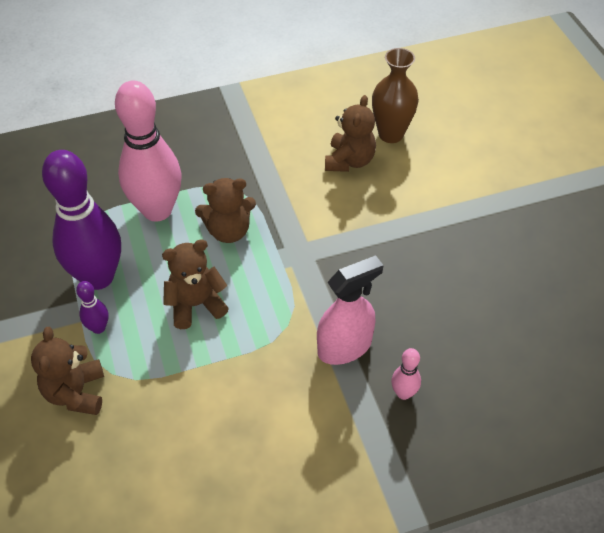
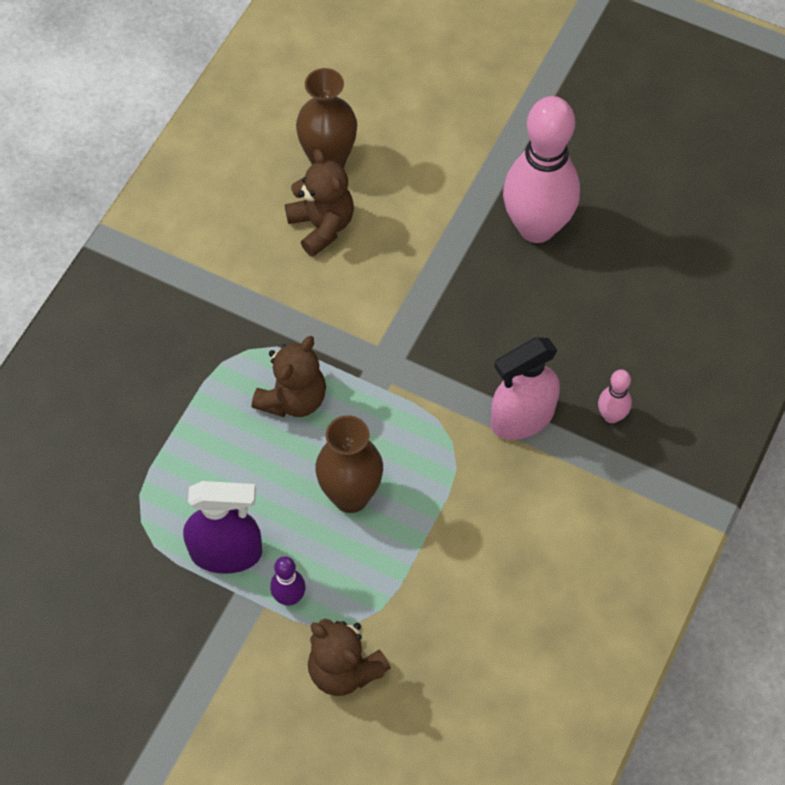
camera: 45 degrees left, 10 degrees up
(98, 277) = (226, 553): purple bowling pin -> purple spray bottle
(157, 210) = (197, 437): pink bowling pin -> pink bowling pin (536, 227)
(196, 305) = (350, 496): brown teddy bear -> brown vase
(345, 347) = (522, 418): pink spray bottle -> pink spray bottle turned 135 degrees counterclockwise

